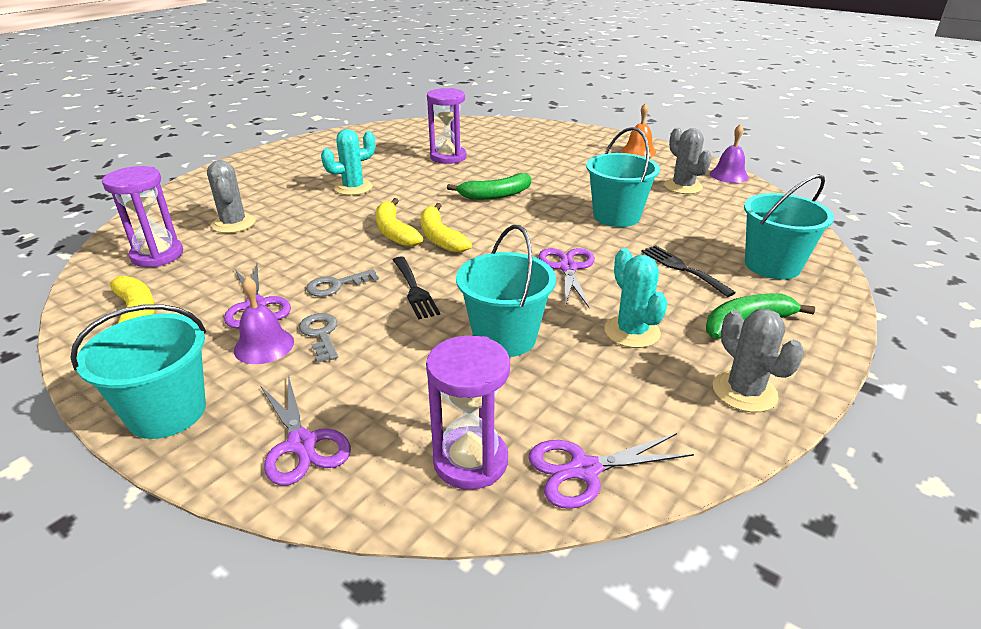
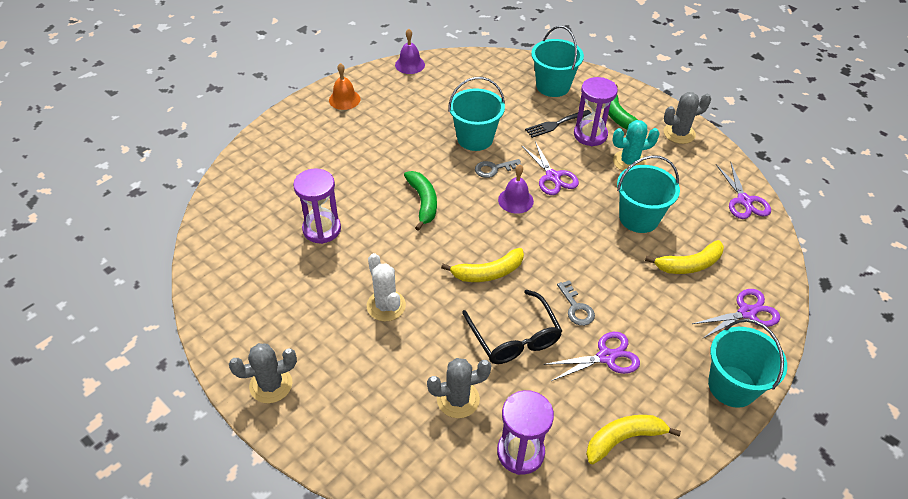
camera: 85 degrees left, 15 degrees up
(264, 345) = (657, 344): purple bell -> purple bell (515, 200)
(300, 249) = (515, 338): none -> black glasses
(321, 334) = (641, 312): grey key -> grey key (494, 169)
(353, 188) = (386, 306): turquoise cactus -> white cactus
(414, 290) = (582, 261): black fork -> none
(440, 237) = (501, 243): yellow banana -> yellow banana (689, 264)
(470, 461) = (746, 241): purple hourglass -> purple hourglass (590, 135)
(568, 267) = (553, 177): purple scissors -> purple scissors turned 120 degrees counterclockwise
(683, 186) = (427, 93): grey cactus -> grey cactus (271, 385)

